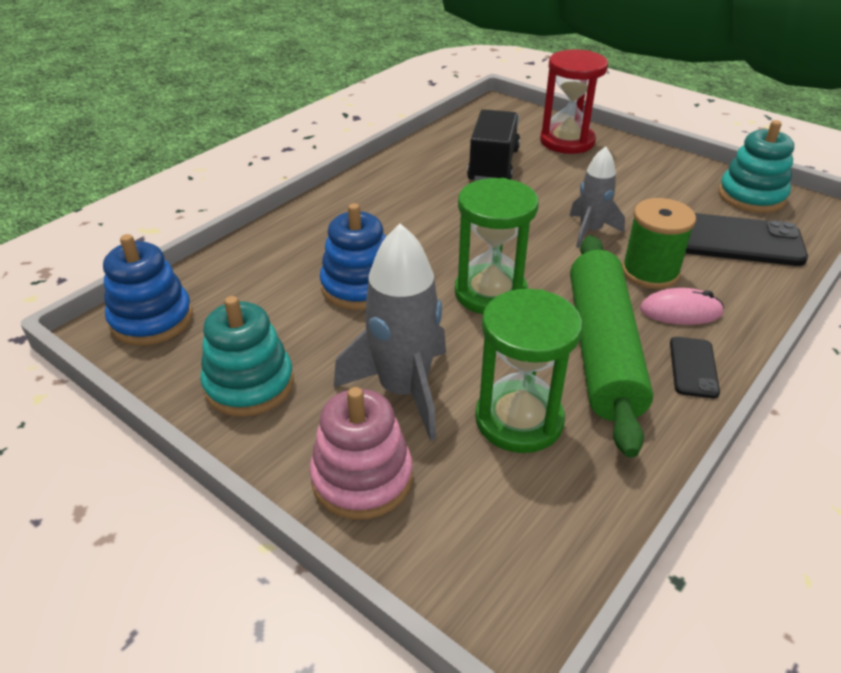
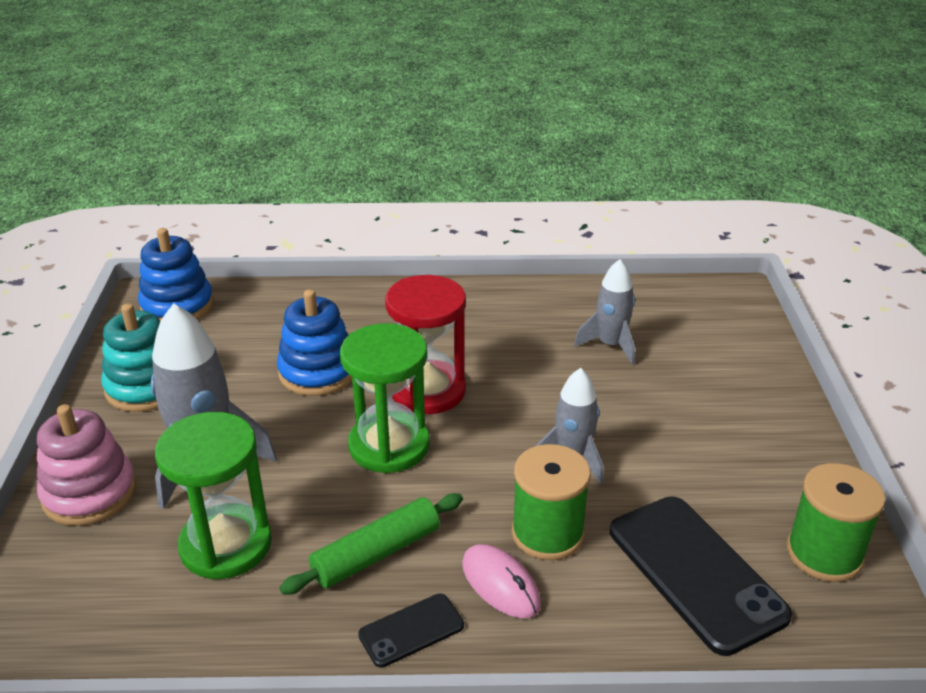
camera: 50 degrees right, 5 degrees down
(493, 165) = (610, 345): black truck -> grey rocket
(567, 141) = (733, 367): red hourglass -> red hourglass (428, 391)
(602, 349) = (376, 554): green rolling pin -> green rolling pin, size x0.58
(751, 196) = (824, 554): turquoise stacking toy -> green spool

